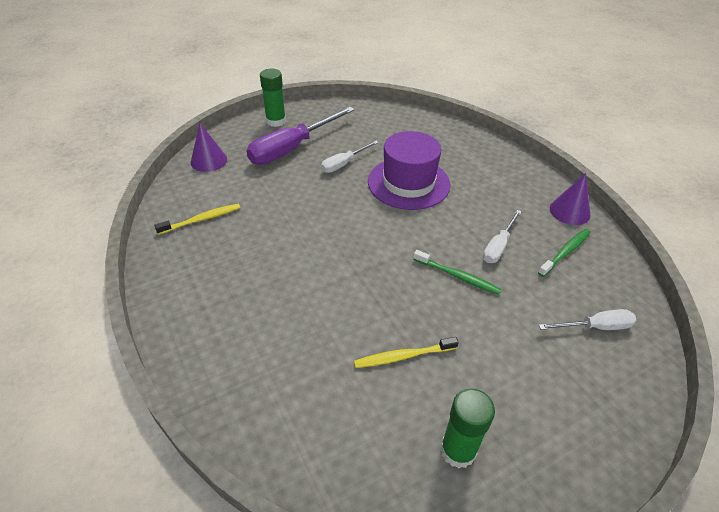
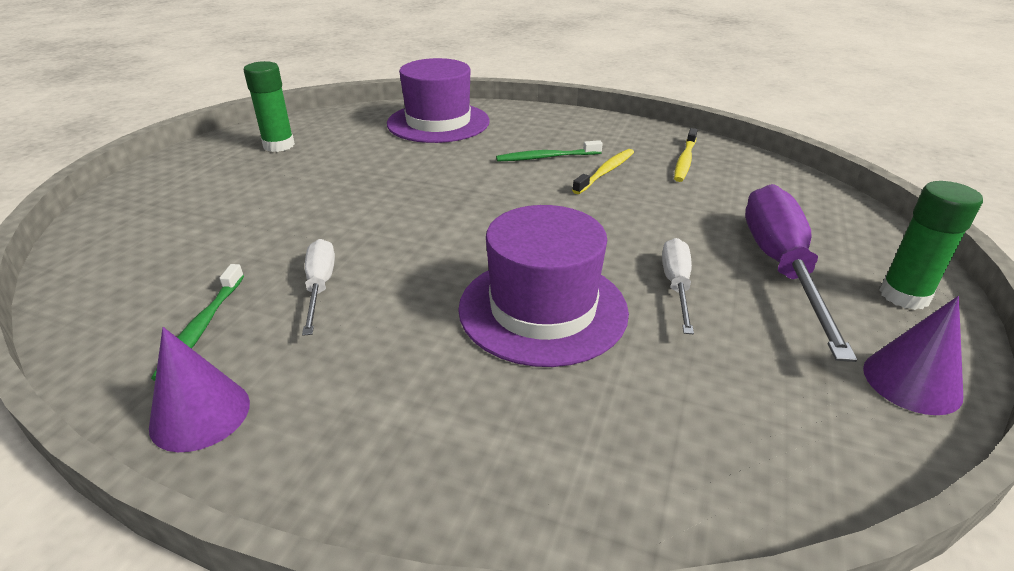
camera: 140 degrees right, 10 degrees down
(209, 160) = (816, 202): purple cone -> purple cone (911, 381)
(280, 390) = (438, 122): none -> purple hat
(403, 356) = (362, 164): yellow toothbrush -> yellow toothbrush (606, 172)
(458, 276) = (355, 232): green toothbrush -> green toothbrush (546, 157)
(595, 327) = (149, 257): white screwdriver -> none

